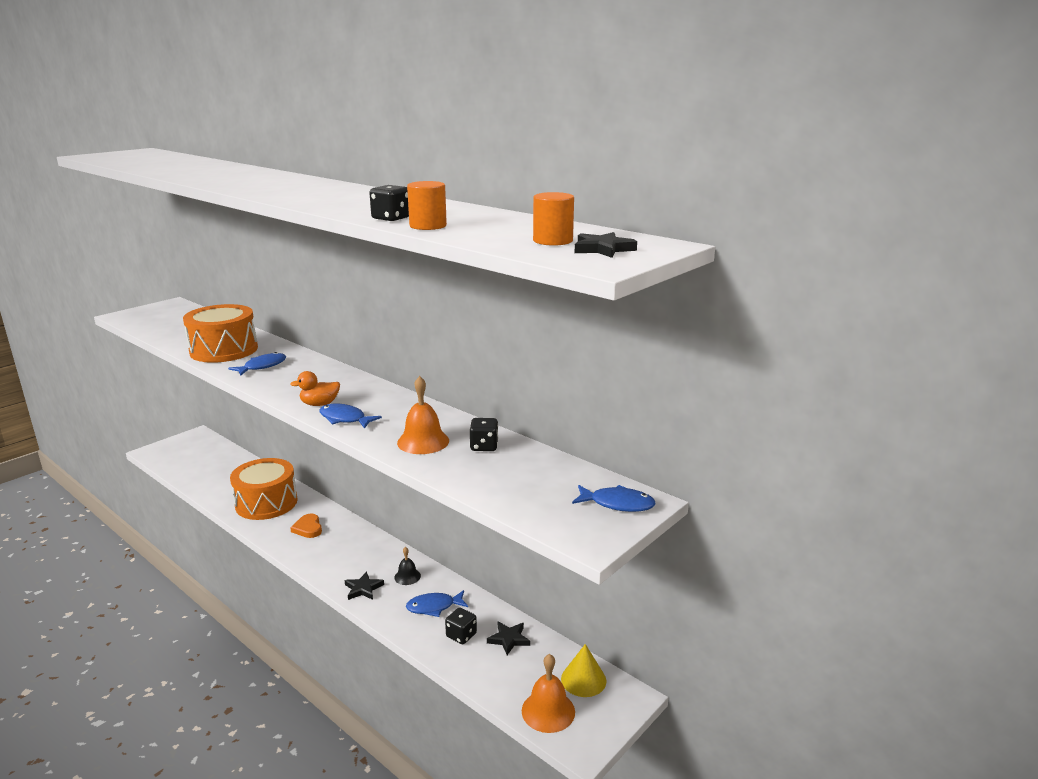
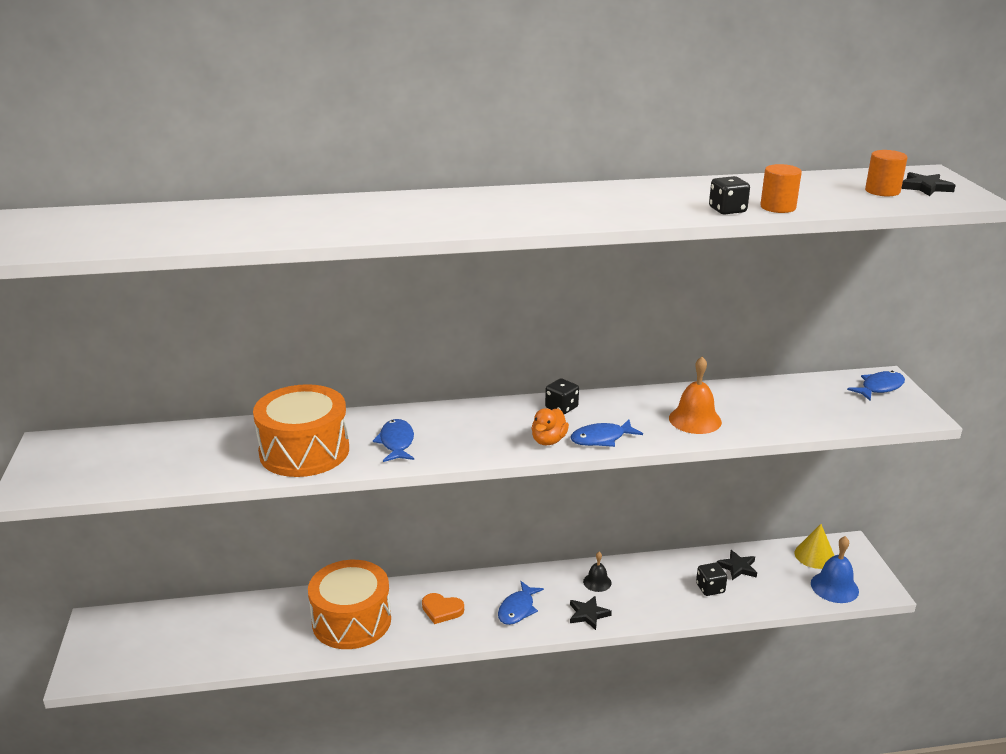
camera: 50 degrees left, 5 degrees up
(434, 607) = (657, 586): blue fish -> blue fish (517, 609)
(484, 446) = (734, 399): black dice -> black dice (561, 408)
(548, 711) = (834, 587): orange bell -> blue bell

